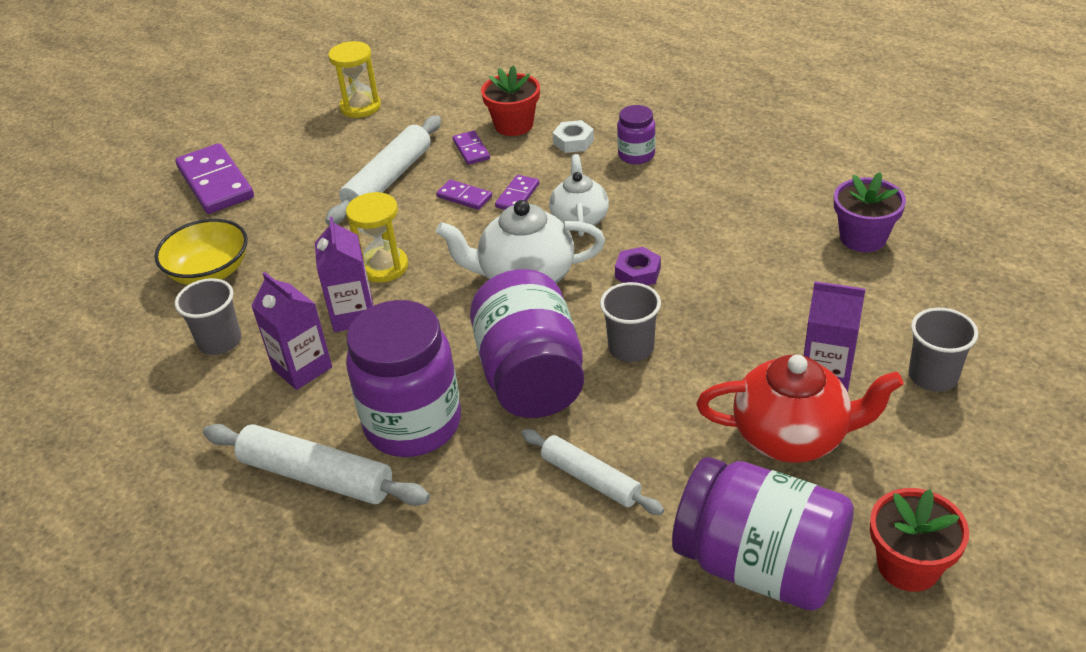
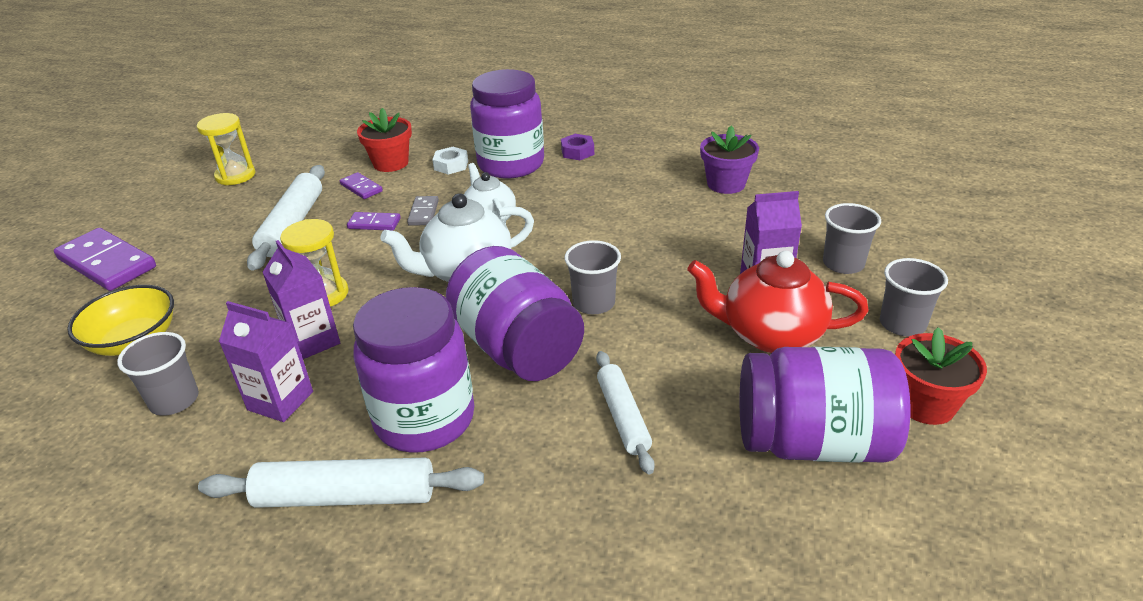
camera: 25 degrees left, 5 degrees down
(517, 196) = (423, 213): purple domino -> grey domino
(590, 479) = (623, 417): white rolling pin -> white rolling pin turned 60 degrees clockwise
(636, 155) = (511, 164): purple jar -> purple jar, size x2.06
(637, 273) = (564, 246): purple nut -> purple nut (577, 152)
(792, 436) = (770, 334): red teapot -> red teapot turned 150 degrees counterclockwise
(949, 468) = (902, 324): none -> grey cup

